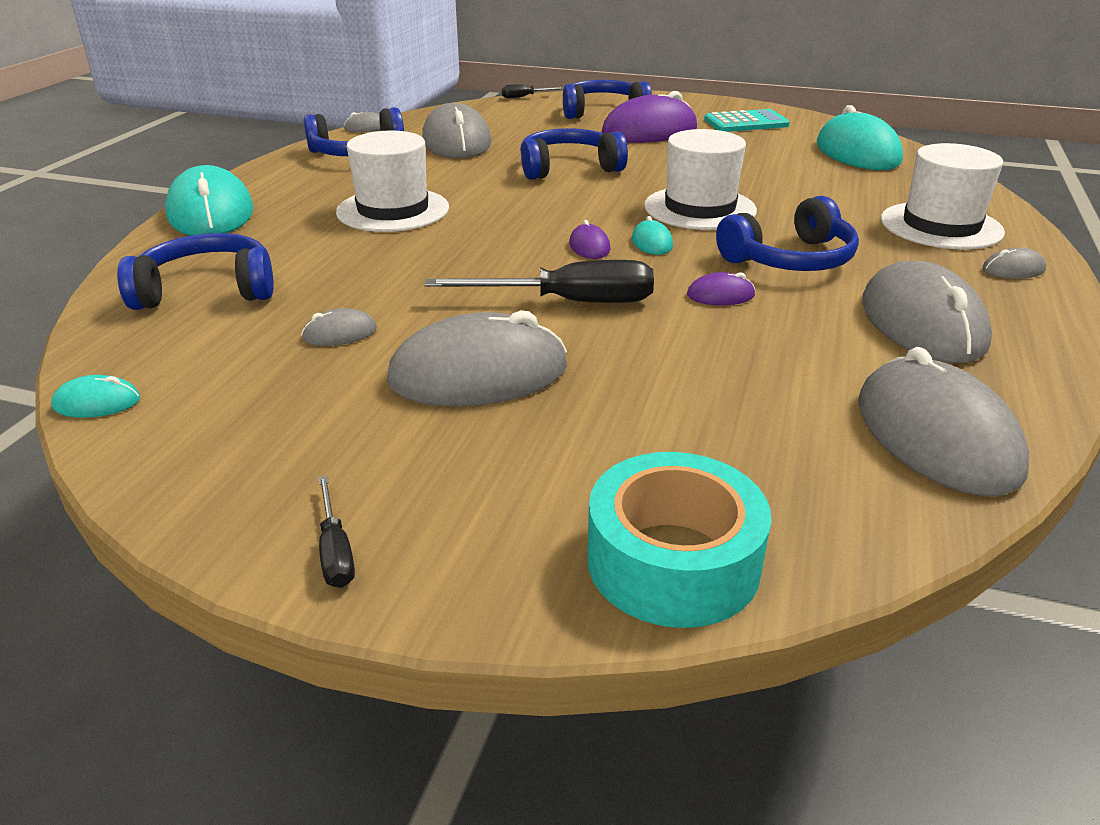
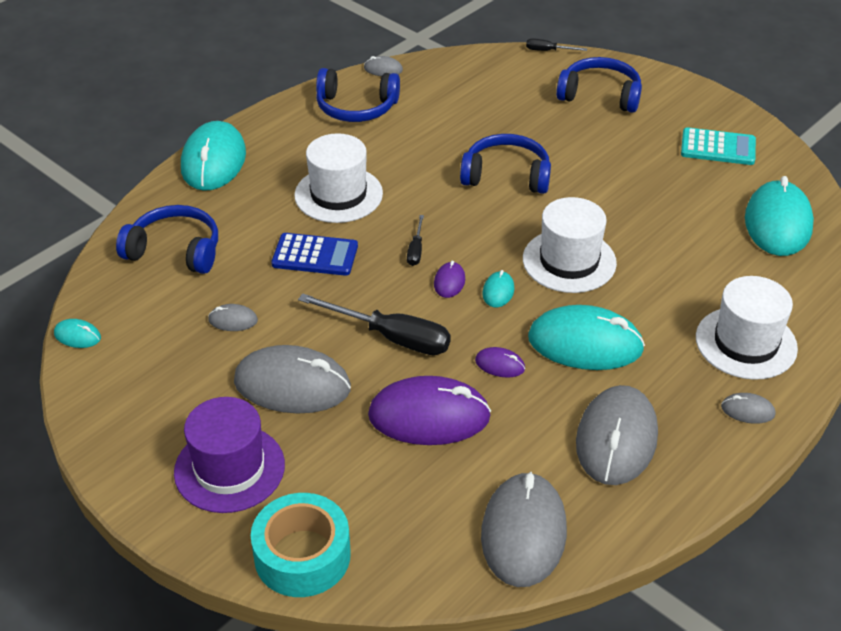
camera: 25 degrees right, 10 degrees up
(335, 551) = (147, 485): black screwdriver -> black screwdriver (416, 250)
(405, 258) = (315, 255): none -> blue calculator
(457, 142) = (442, 111): grey mouse -> none
(461, 488) = (229, 468): none -> purple hat
(649, 131) = (617, 138): purple mouse -> purple mouse (429, 416)
(790, 259) = (585, 343): blue headphones -> turquoise mouse

